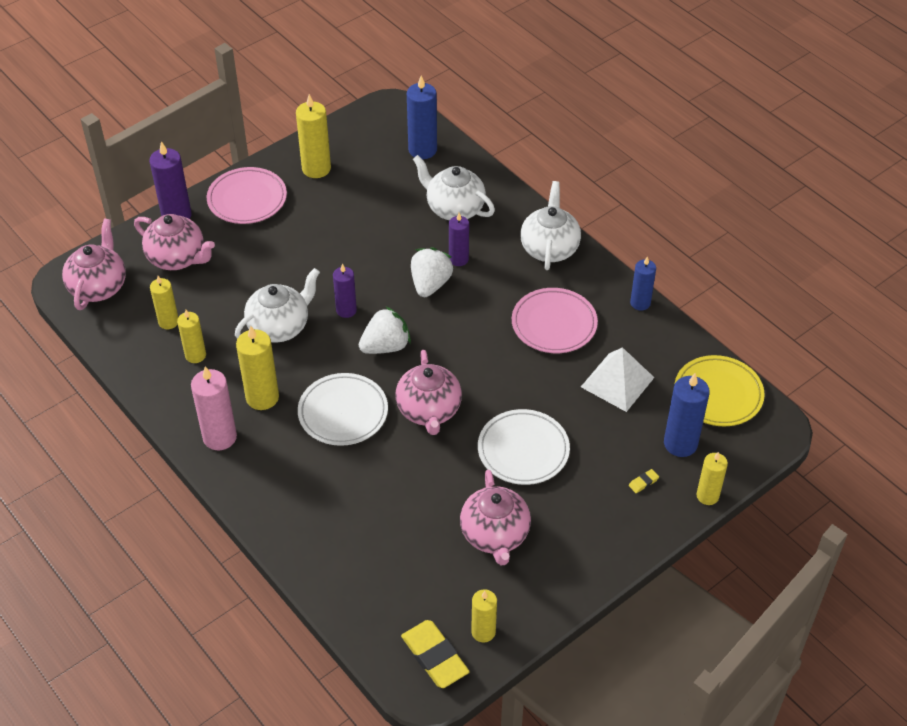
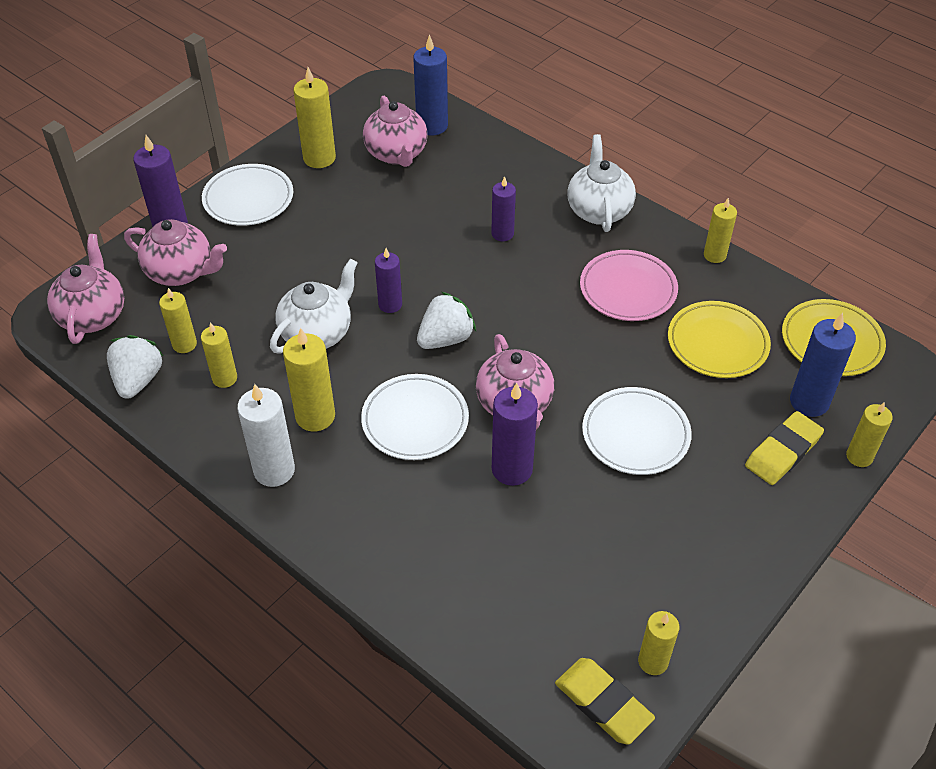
camera: 10 degrees left, 0 degrees up
(220, 437) = (274, 470): pink candle -> white candle
(247, 199) = (248, 199): pink plate -> white plate
(412, 464) = (512, 469): none -> purple candle
(430, 284) = (478, 264): white strawberry -> white strawberry (138, 380)
(454, 208) = (483, 182): white teapot -> none
(495, 535) = (632, 540): pink teapot -> pink teapot (396, 154)
(617, 382) = (717, 343): white pyramid -> yellow plate
(640, 303) = (714, 255): blue candle -> yellow candle
(643, 482) = (783, 452): yellow eraser -> yellow eraser, size x2.40

